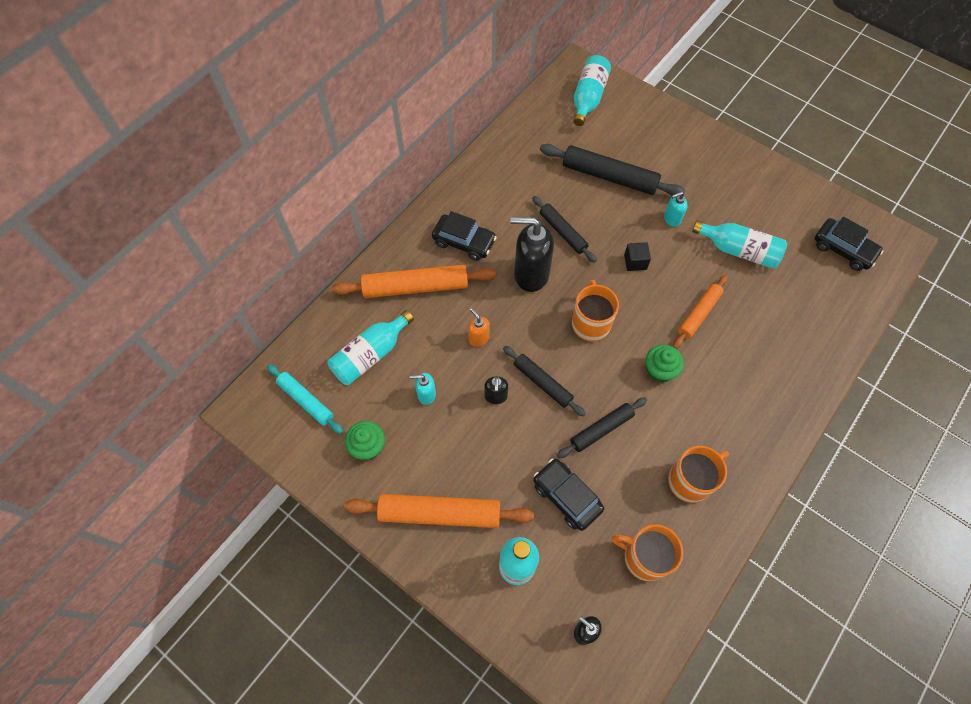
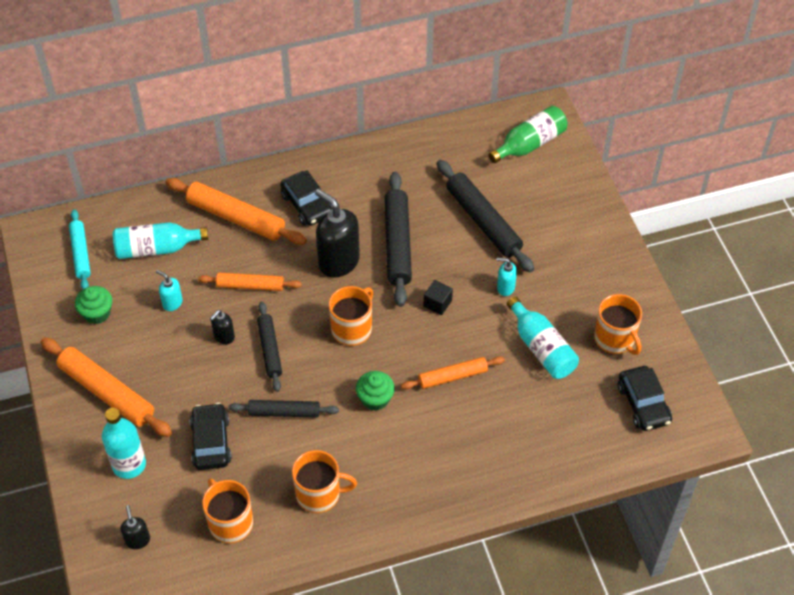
camera: 35 degrees right, 10 degrees down
(478, 338) = (250, 286): orange soap dispenser -> orange rolling pin
(563, 232) = (397, 244): black rolling pin -> black rolling pin, size x1.62
(588, 98) = (529, 144): turquoise bottle -> green bottle
(780, 212) = (615, 339): none -> orange mug

